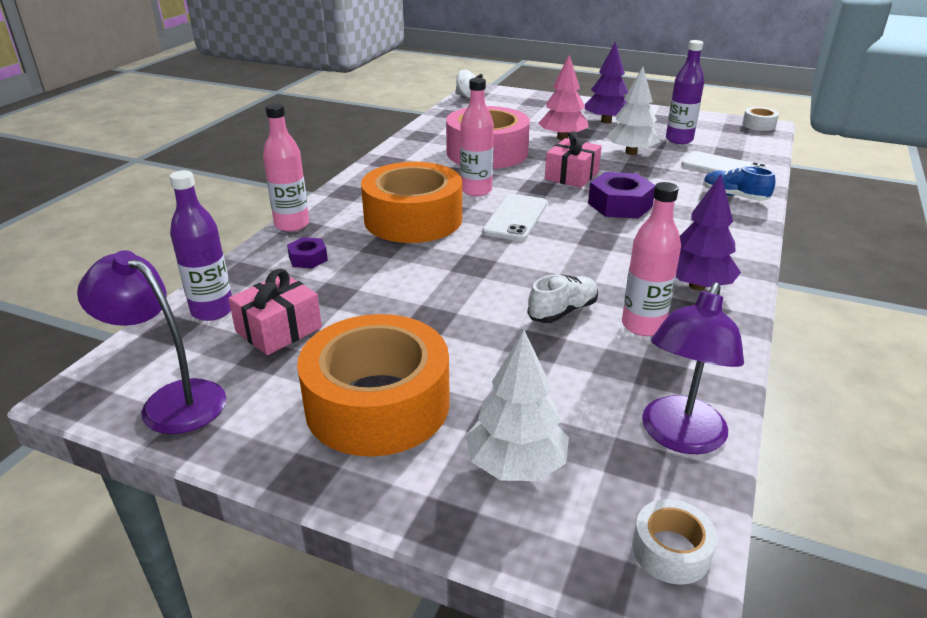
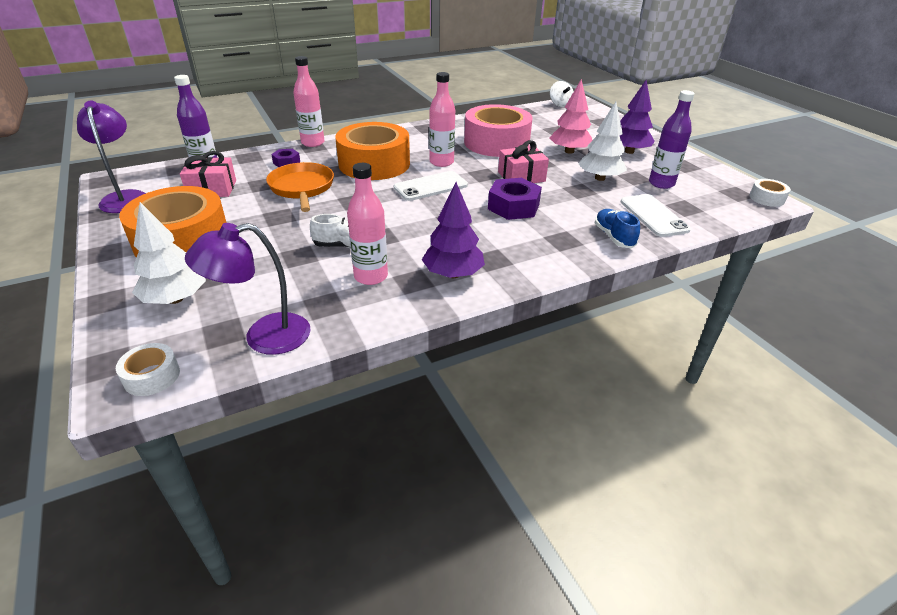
camera: 40 degrees right, 5 degrees up
(390, 277) = (302, 188): none -> orange pan

